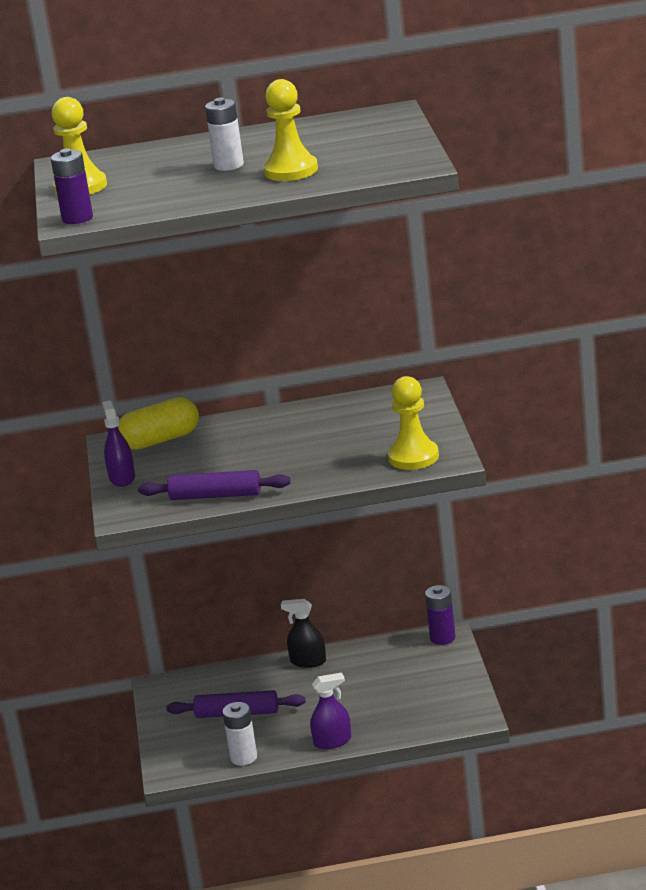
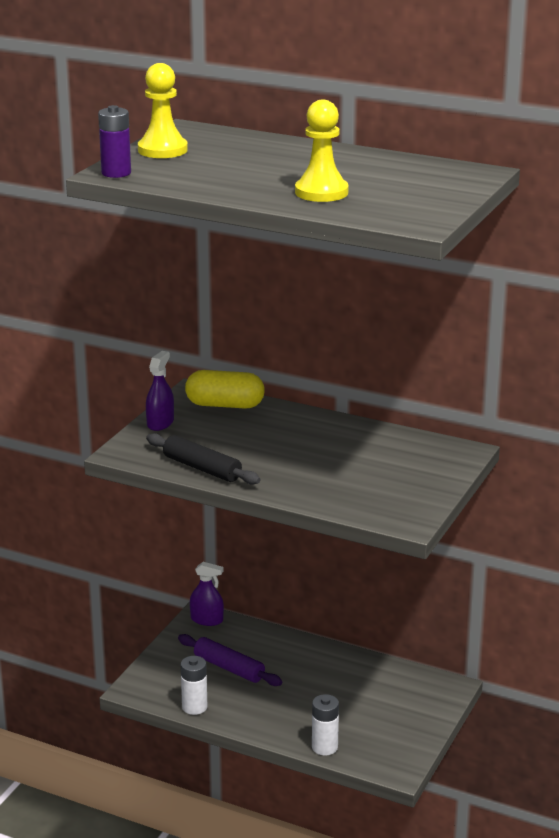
camera: 30 degrees right, 0 degrees up
(215, 495) = (202, 468): purple rolling pin -> black rolling pin
(228, 165) = (287, 171): white battery -> white battery (324, 747)
(308, 661) = (324, 652): black spray bottle -> none
(332, 741) = (270, 729): purple spray bottle -> purple spray bottle (207, 620)
(413, 457) = (384, 506): yellow pawn -> none
(442, 638) = (445, 686): purple battery -> none

